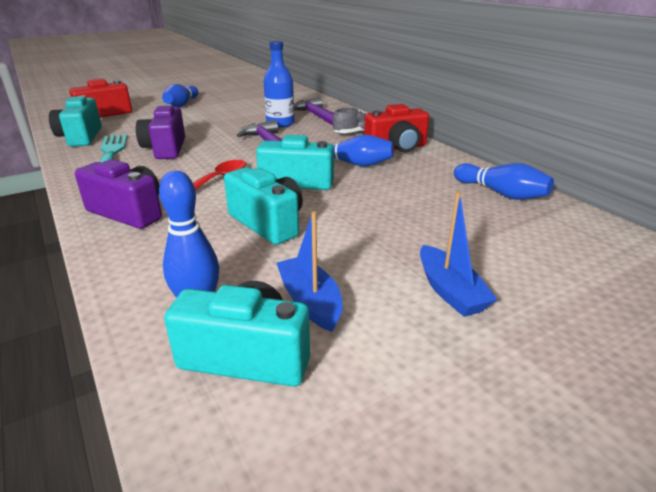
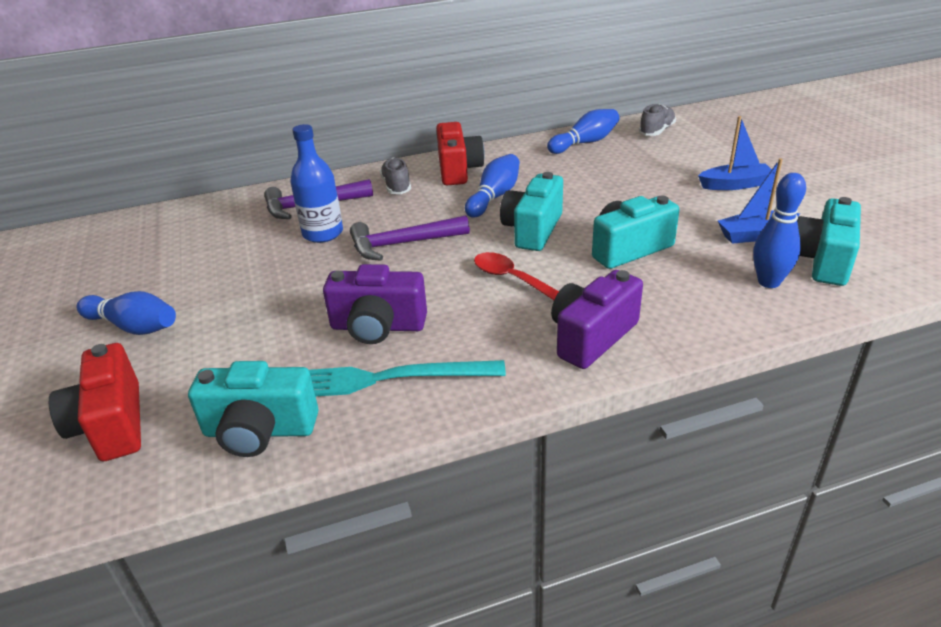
camera: 75 degrees left, 5 degrees up
(580, 234) = (656, 131): none -> grey shoe

